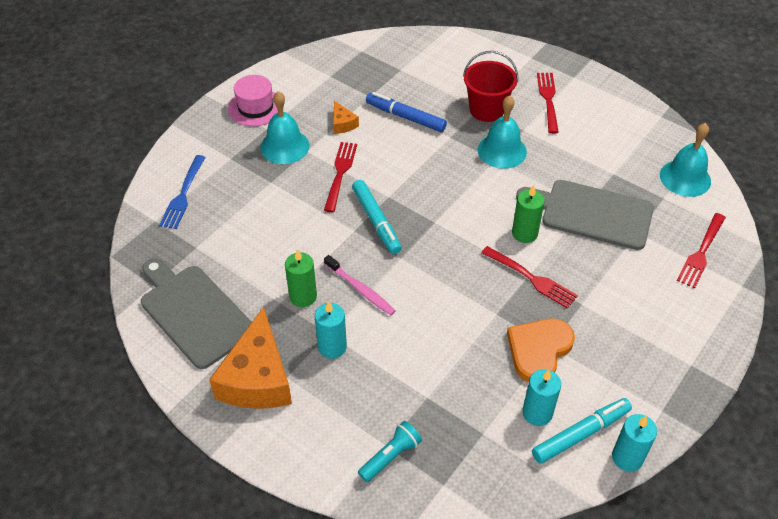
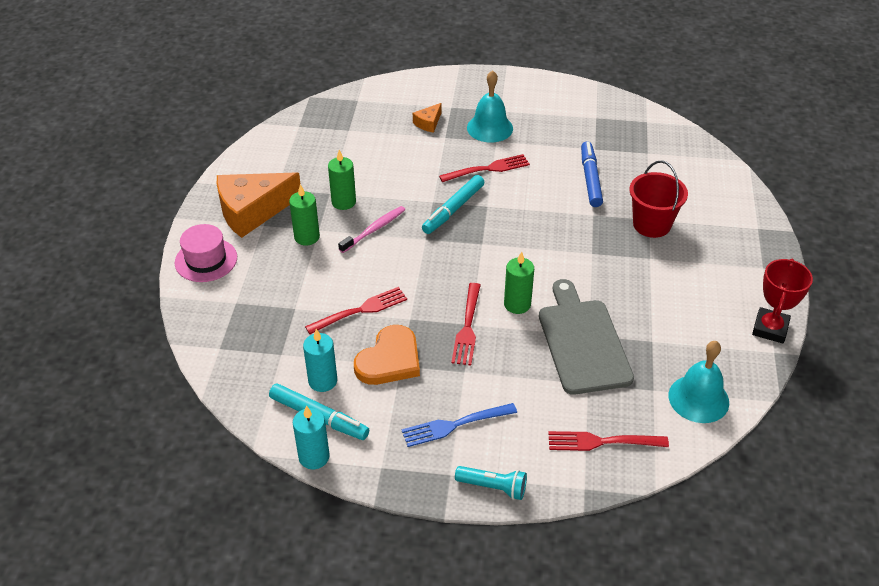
camera: 60 degrees right, 5 degrees down
(183, 194) = (394, 101): blue fork -> blue fork (455, 424)
(194, 312) = (288, 156): grey cutting board -> none
(255, 107) = (518, 95): pink hat -> pink hat (206, 260)
(332, 347) = (307, 237): turquoise candle -> green candle
(342, 124) = (545, 147): orange cheese -> orange cheese (428, 123)
(360, 289) = (374, 229): pink toothbrush -> pink toothbrush turned 150 degrees counterclockwise
(391, 456) = (227, 308): turquoise flashlight -> turquoise flashlight (493, 487)
(502, 150) = (607, 253): turquoise bell -> none
(539, 350) = (389, 359): orange heart -> orange heart turned 120 degrees clockwise
(548, 100) = (709, 261): red fork -> red fork (360, 311)
(637, 106) = (770, 328): none -> red trophy

